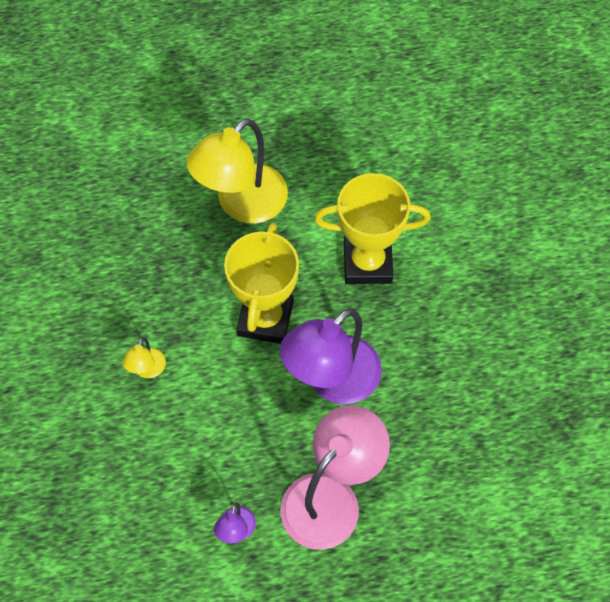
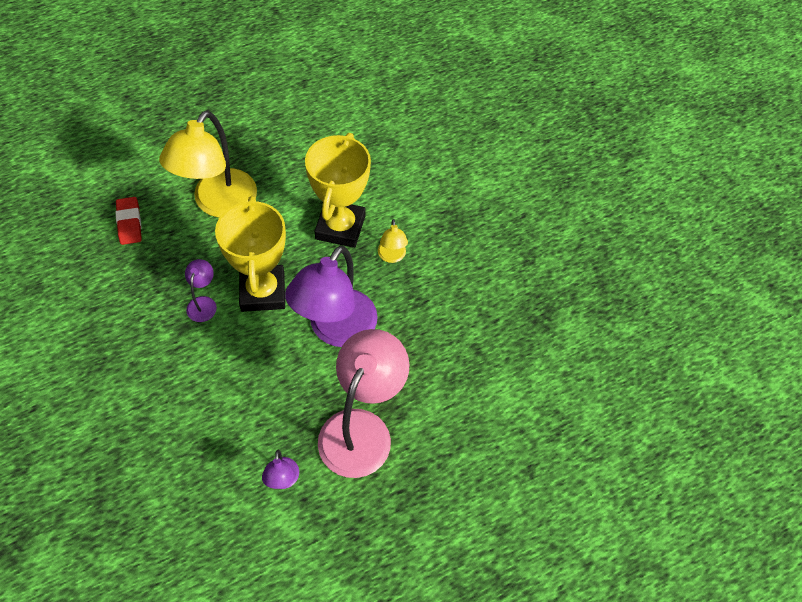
camera: 20 degrees left, 5 degrees down
(144, 206) = (129, 223): none -> red eraser
(147, 370) = (164, 359): yellow lamp -> yellow lamp (392, 256)
(200, 317) = (203, 303): none -> purple lamp
(367, 263) = (340, 227): yellow trophy -> yellow trophy turned 60 degrees counterclockwise

